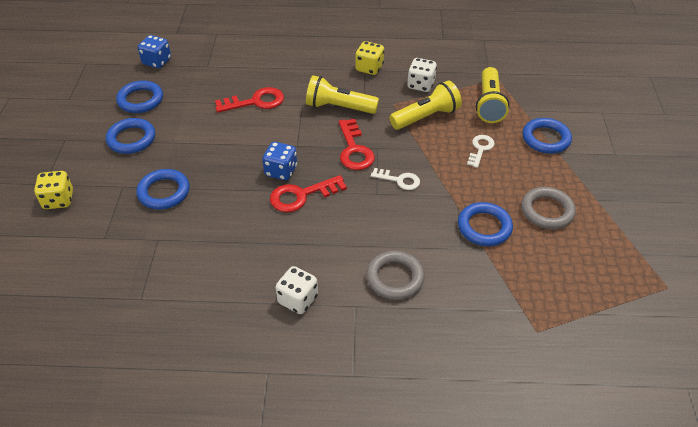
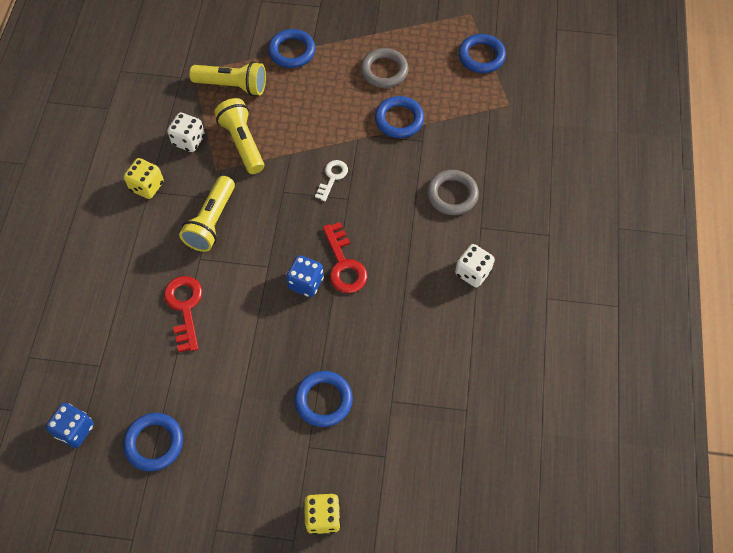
camera: 85 degrees left, 15 degrees up
(131, 139) = (228, 446): blue ring -> blue ring (481, 56)
(354, 149) = (283, 212): red key -> none
(480, 149) = (298, 105): white key -> none

